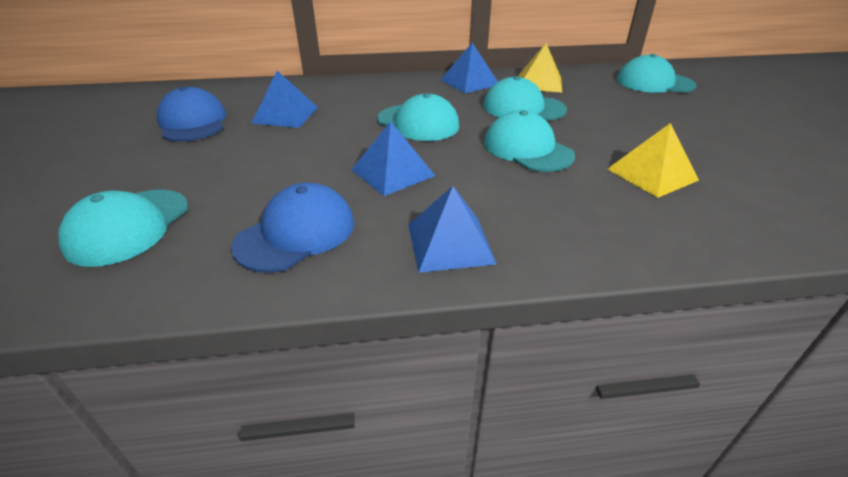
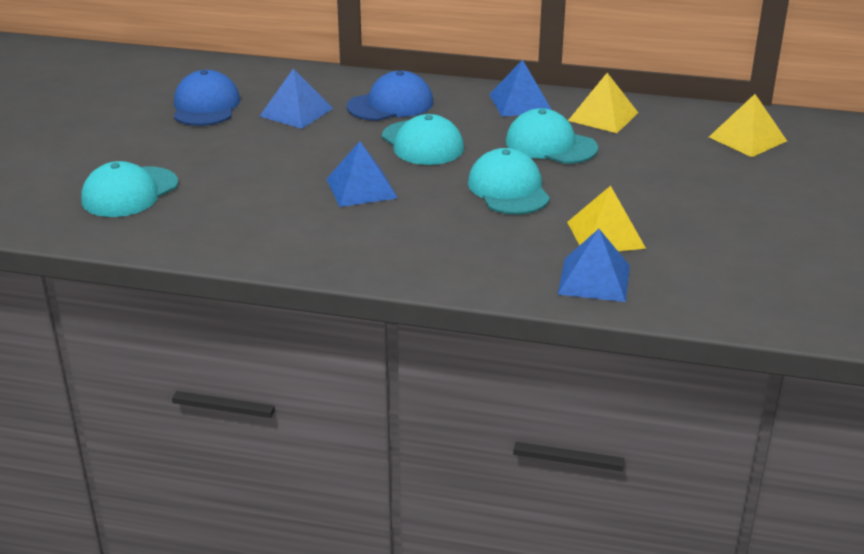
camera: 20 degrees right, 5 degrees down
(296, 233) = (252, 222): blue cap -> blue cap (390, 104)
(450, 243) = (366, 252): blue pyramid -> blue pyramid (594, 279)
(654, 83) = (747, 139): turquoise cap -> yellow pyramid

